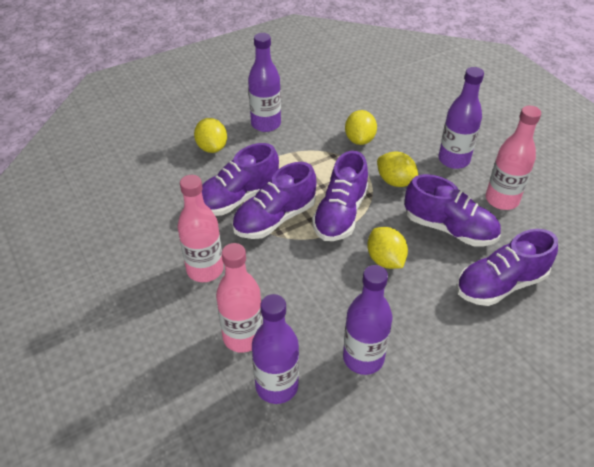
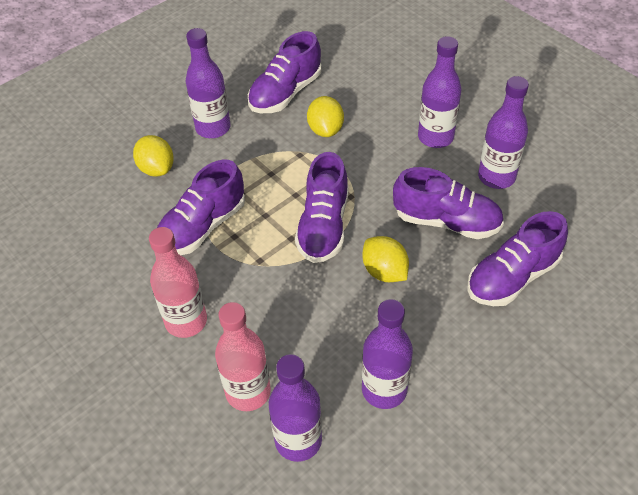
camera: 10 degrees left, 5 degrees up
(274, 219) = (250, 245): purple shoe -> purple shoe (285, 93)
(395, 181) = (376, 175): yellow lemon -> none
(501, 200) = (496, 177): pink bottle -> purple bottle

